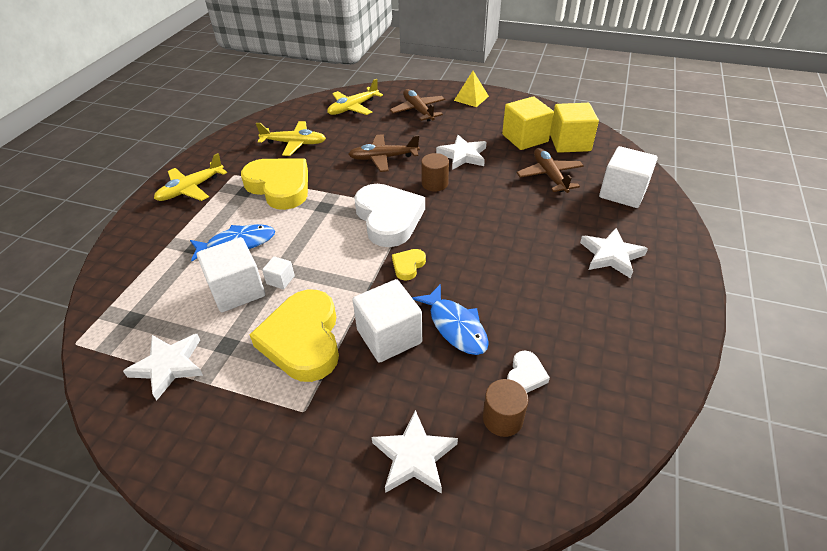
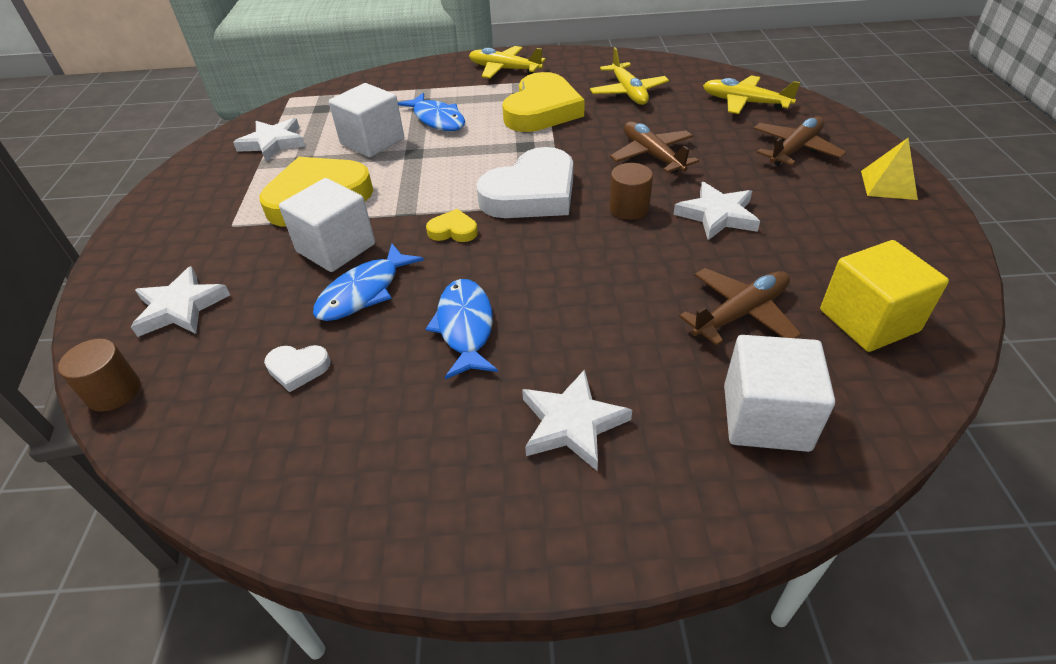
camera: 70 degrees right, 0 degrees up
(280, 280) = (395, 159): white cube -> none
(502, 418) = (231, 362): brown cylinder -> brown cylinder (114, 392)
(517, 281) = (465, 327): none -> blue fish
(525, 138) = (827, 265): yellow cube -> none

